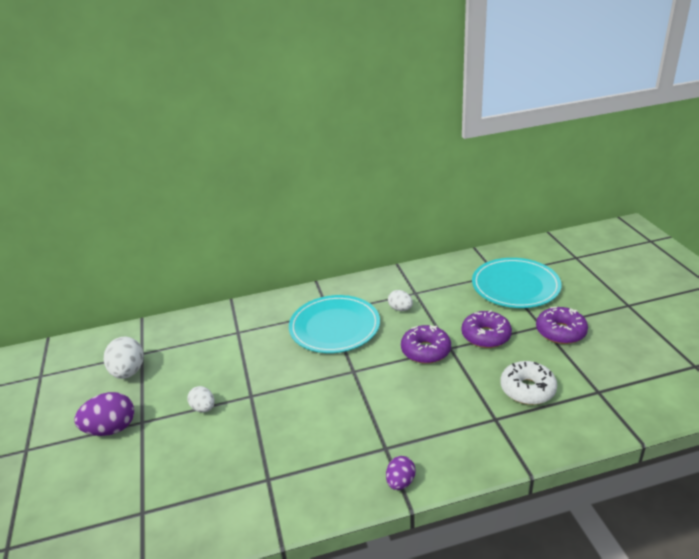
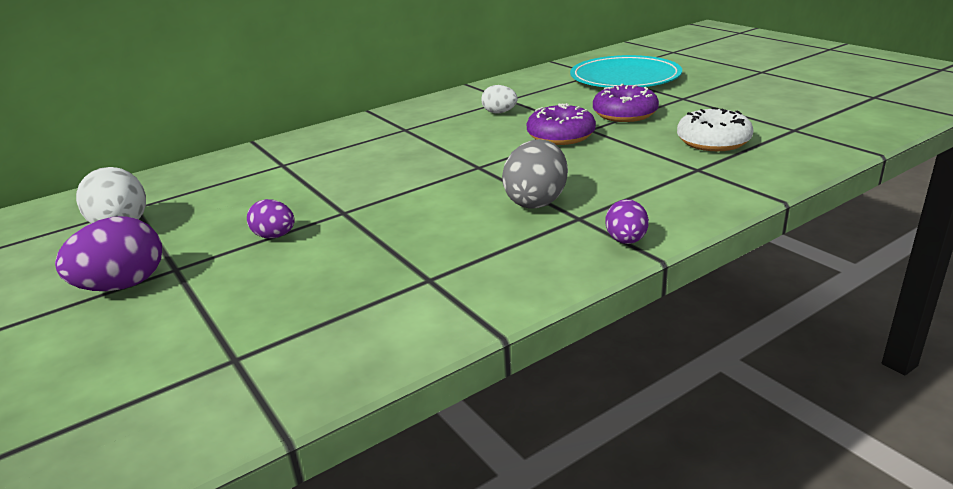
camera: 20 degrees left, 5 degrees down
(203, 408) = (275, 236): white egg -> purple egg
(334, 327) = (422, 138): turquoise plate -> none
(369, 422) = (536, 201): none -> grey egg
(560, 332) = (708, 98): purple donut -> none

